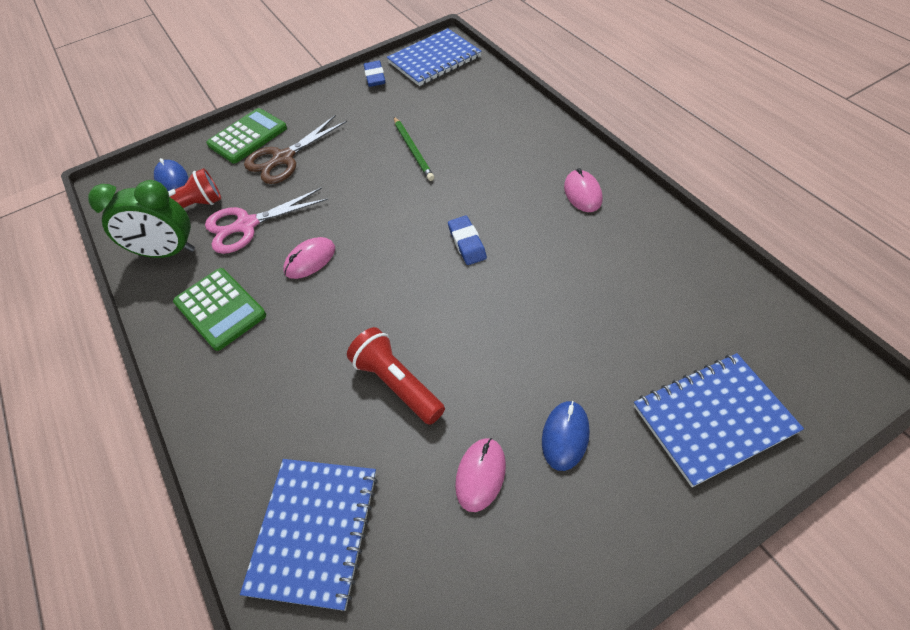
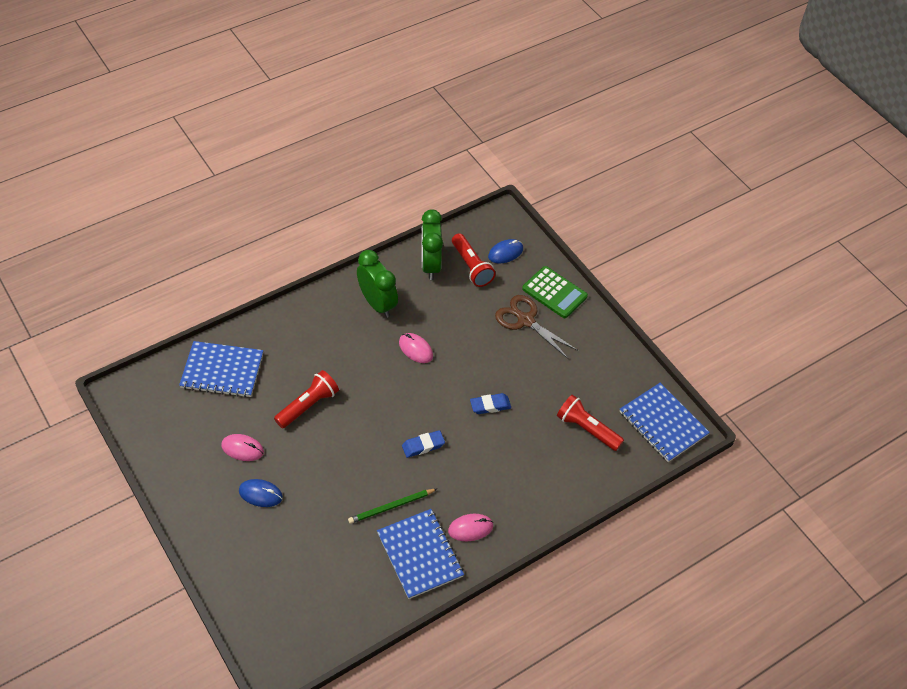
camera: 80 degrees right, 0 degrees up
(220, 309) = (377, 304): green calculator -> green clock
(247, 225) = (453, 307): pink scissors -> none
(375, 77) = (635, 377): blue eraser -> blue eraser (490, 405)
(413, 150) = (531, 409): green pencil -> green pencil (391, 507)
(441, 108) = (586, 429): none -> red flashlight
(713, 419) = (261, 578): blue notebook -> blue notebook (420, 555)

